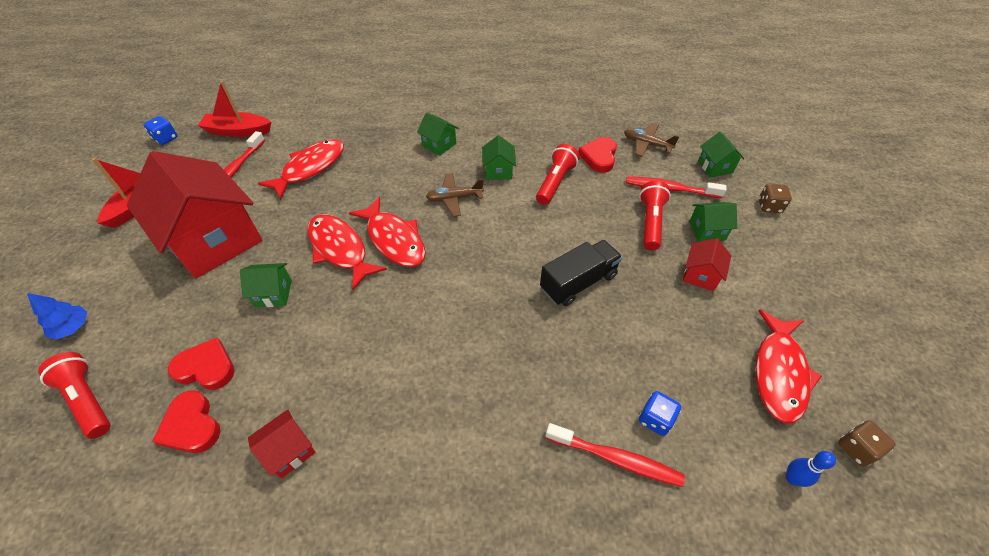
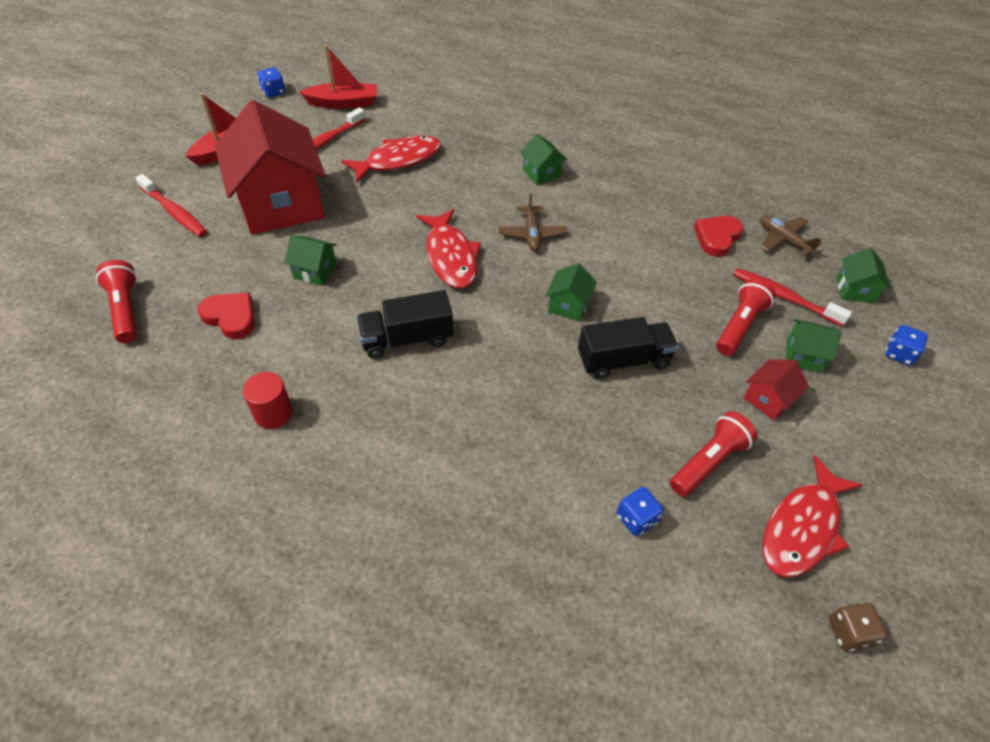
camera: 20 degrees right, 0 degrees up
(72, 327) = (134, 244): blue tree -> none
(191, 426) = (200, 362): red heart -> none
(238, 131) = (343, 103): red boat -> red boat turned 150 degrees clockwise
(289, 450) = (273, 413): red house -> red cylinder
(340, 249) = (393, 249): red fish -> none
(387, 328) = (406, 339): none -> black truck
(454, 198) = (531, 234): brown plane -> brown plane turned 105 degrees counterclockwise
(498, 171) = (593, 219): green house -> green house (568, 305)
(555, 182) = (651, 250): red flashlight -> red flashlight (709, 462)
(616, 458) = (575, 538): red toothbrush -> red toothbrush (174, 212)
(769, 206) = (899, 354): brown dice -> blue dice
(792, 478) = (755, 629): blue bowling pin -> none

